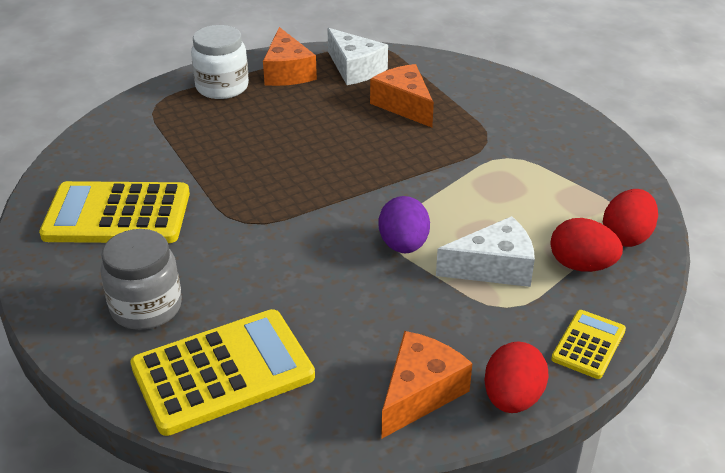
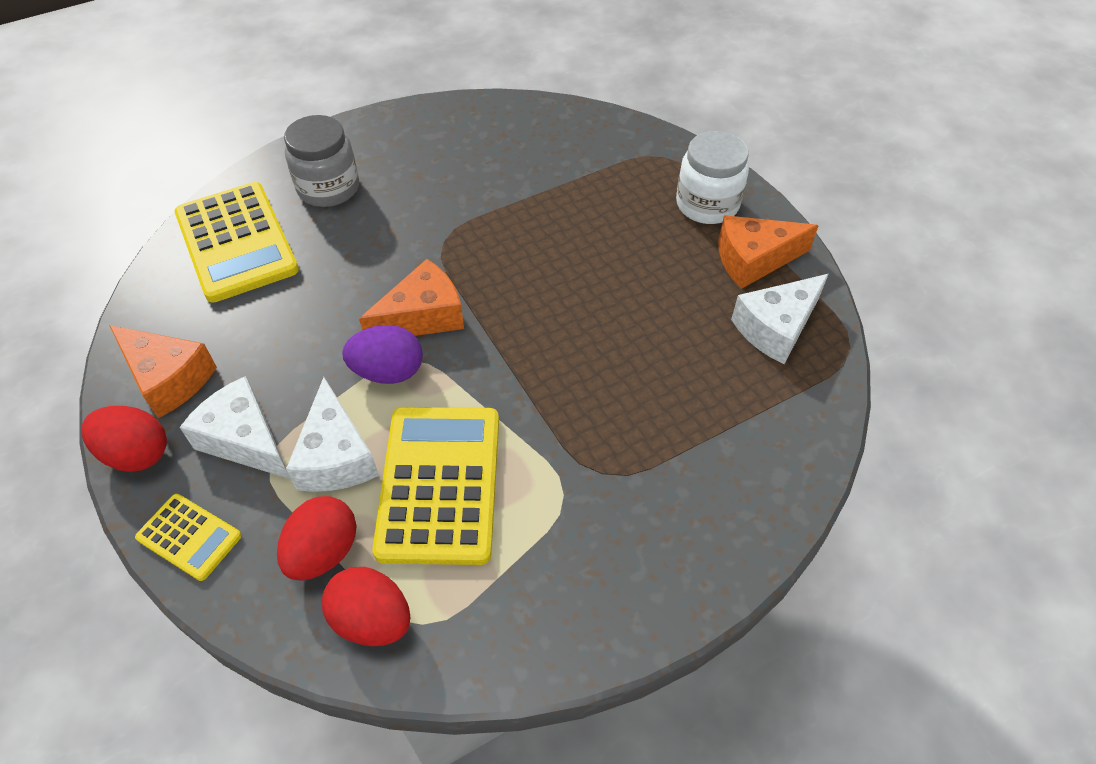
camera: 90 degrees right, 15 degrees up
(117, 214) = (463, 154): yellow calculator -> yellow calculator (440, 484)
(404, 105) = (687, 381): orange cheese -> orange cheese (423, 316)
(485, 325) = (245, 440): none -> white cheese

